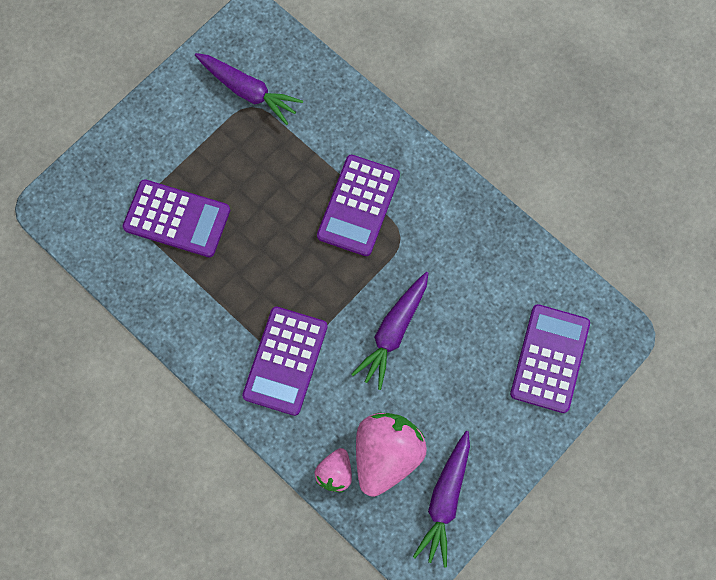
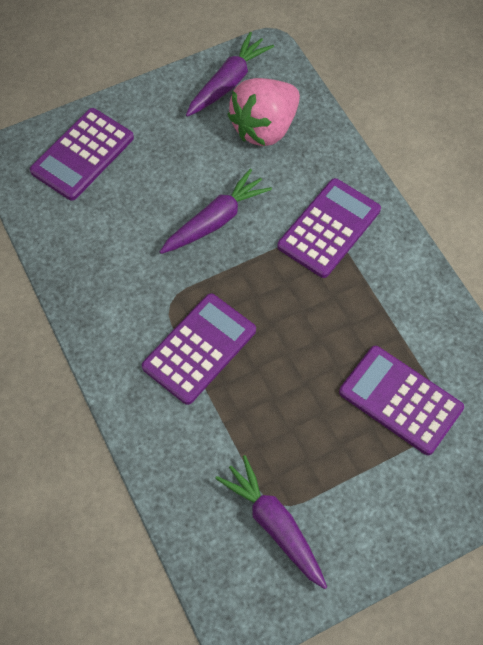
camera: 160 degrees left, 10 degrees down
(335, 473) = (315, 128): pink strawberry -> none

